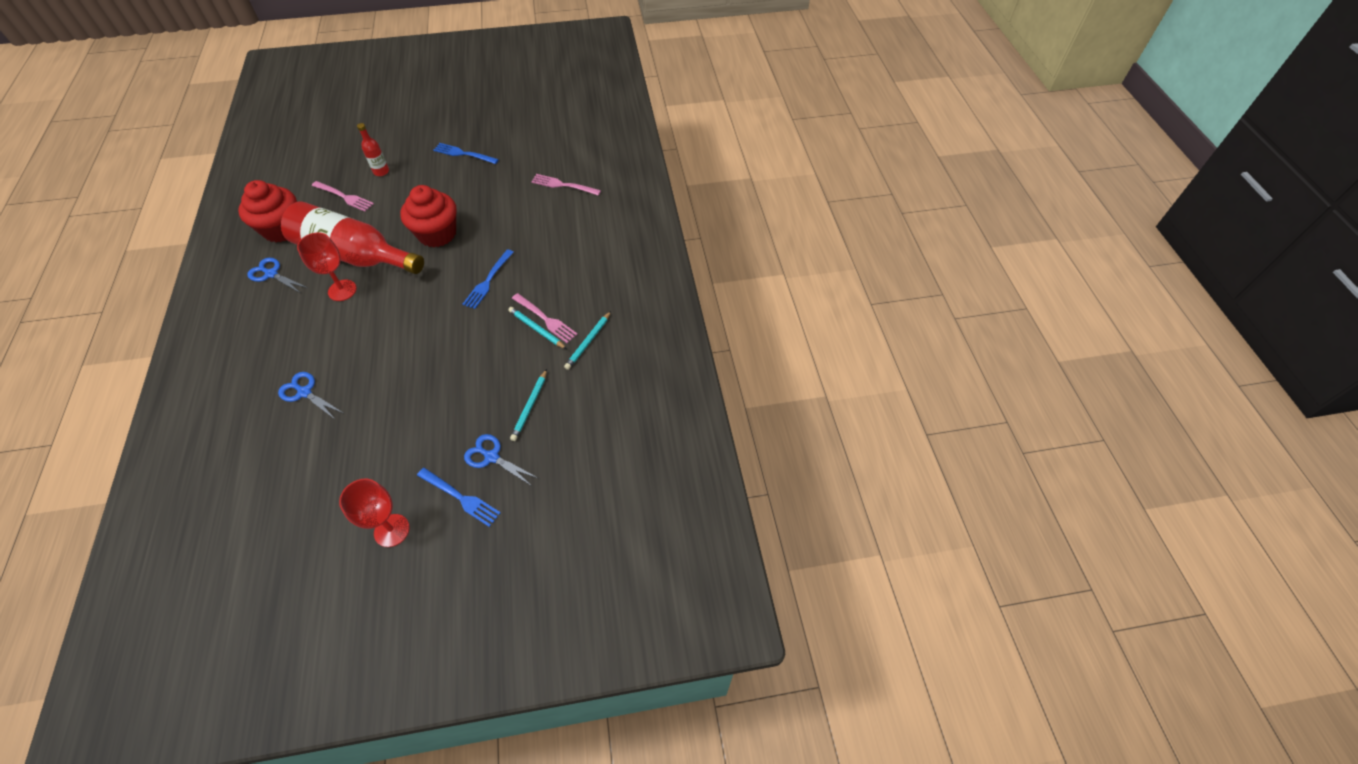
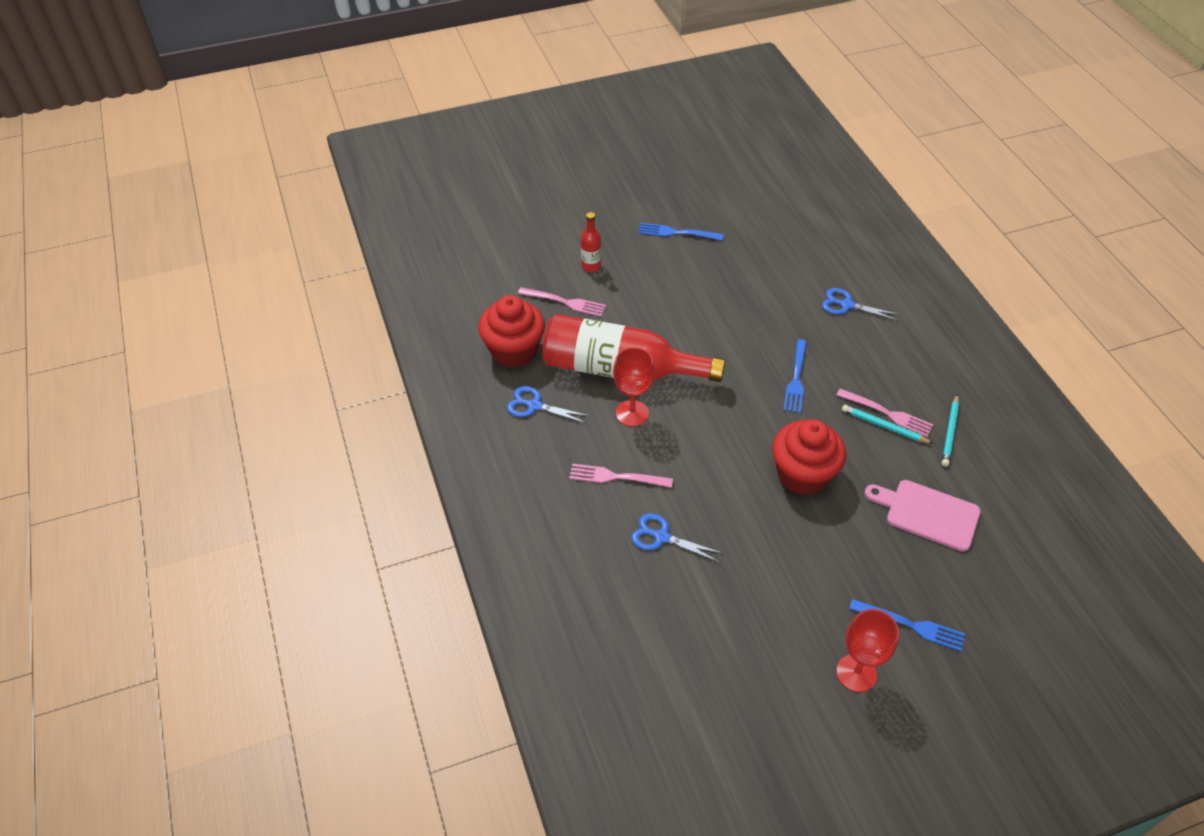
camera: 10 degrees left, 5 degrees down
(437, 234) = (704, 332): red cupcake -> red cupcake (803, 474)
(491, 457) = (918, 575): blue scissors -> blue scissors (846, 305)
(530, 406) = (928, 514): turquoise pencil -> pink cutting board
(563, 185) = (816, 256): pink fork -> pink fork (616, 477)

